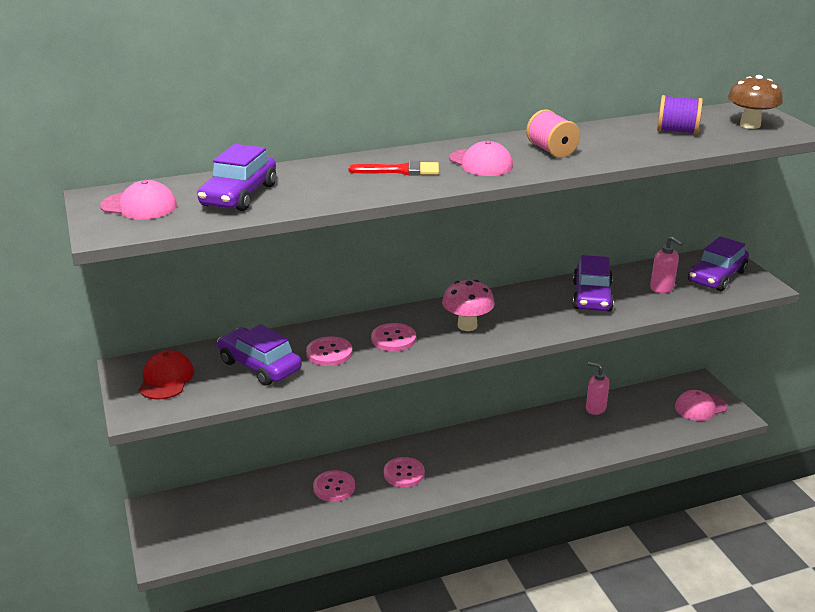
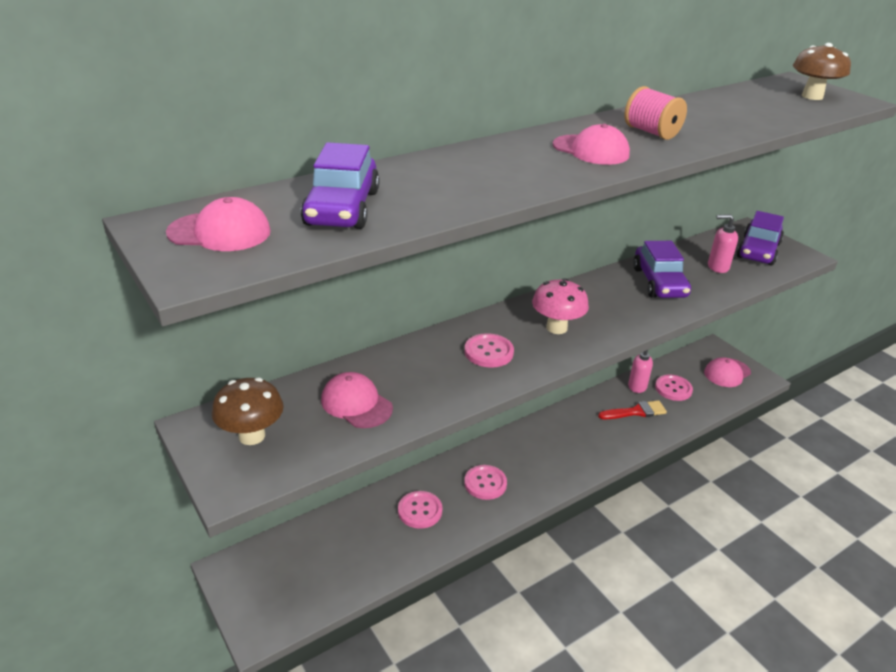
camera: 15 degrees left, 5 degrees up
(166, 379) = (252, 436): red cap -> brown mushroom
(259, 366) = (356, 404): purple car -> pink cap
(329, 353) = (427, 377): pink button -> pink button (673, 389)
(401, 170) = (511, 164): red brush -> red brush (636, 412)
(662, 288) = (717, 267): pink soap dispenser -> pink soap dispenser turned 150 degrees clockwise
(677, 131) = (752, 106): purple spool -> none

